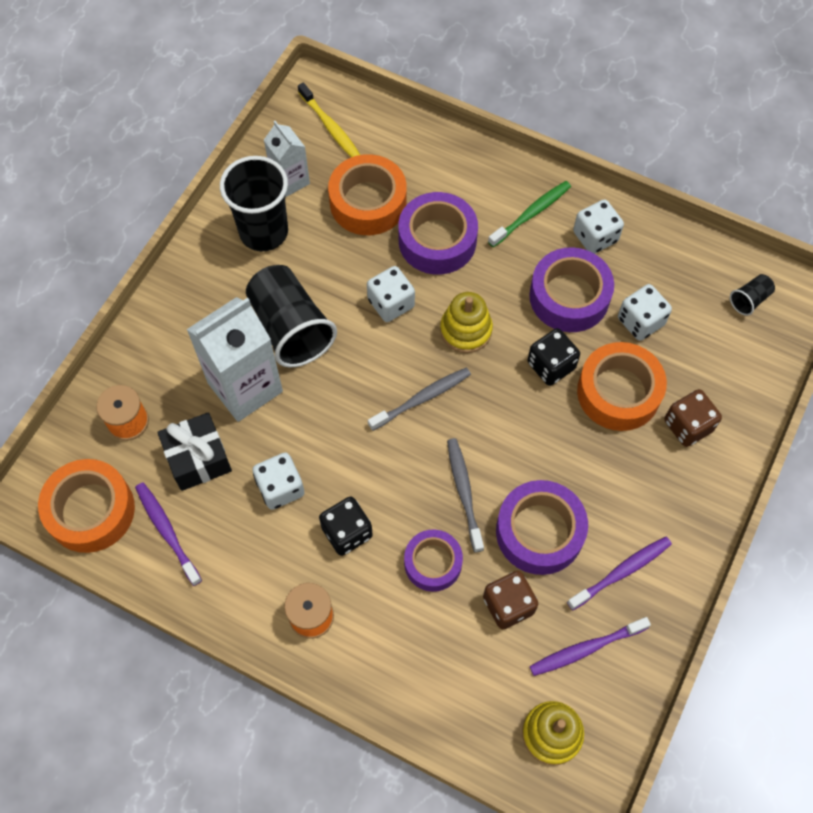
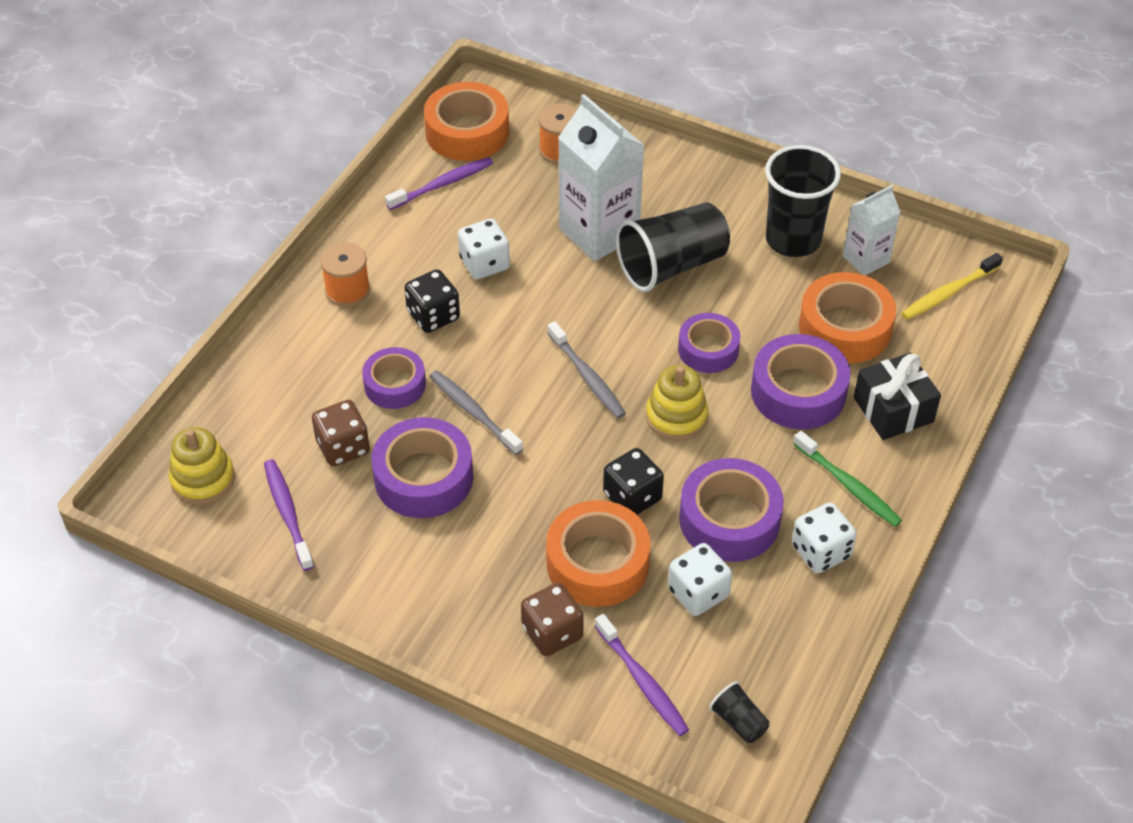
camera: 90 degrees right, 15 degrees down
(198, 458) = (519, 202): black gift -> black gift (893, 410)
(391, 303) = (708, 349): white dice -> purple tape
(464, 492) = (473, 412): grey toothbrush -> grey toothbrush turned 120 degrees counterclockwise
(621, 572) = (371, 551): purple toothbrush -> purple toothbrush (642, 681)

